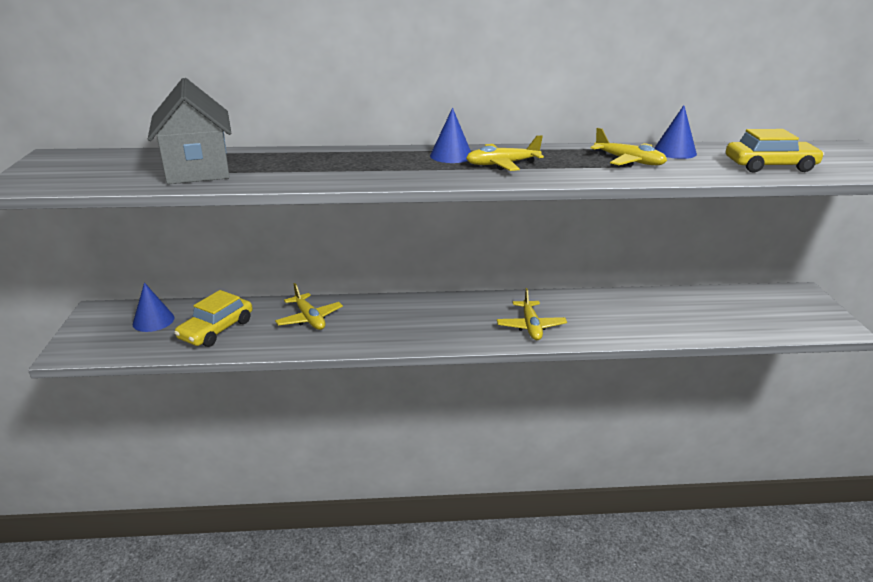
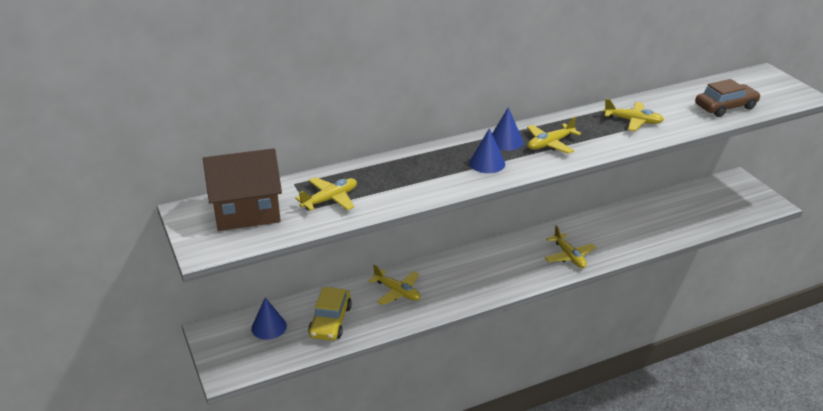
camera: 20 degrees left, 5 degrees up
(103, 165) = (247, 212): none -> brown house
(198, 169) = (330, 199): grey house -> yellow plane
(674, 151) = (656, 103): blue cone -> blue cone (487, 163)
(770, 166) = (725, 107): yellow car -> brown car

